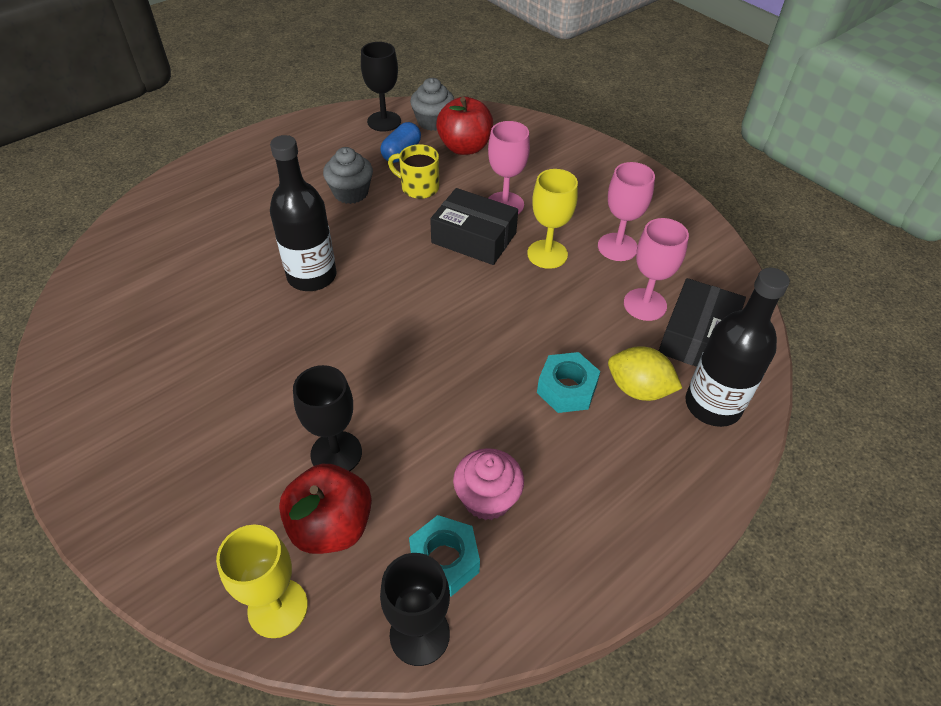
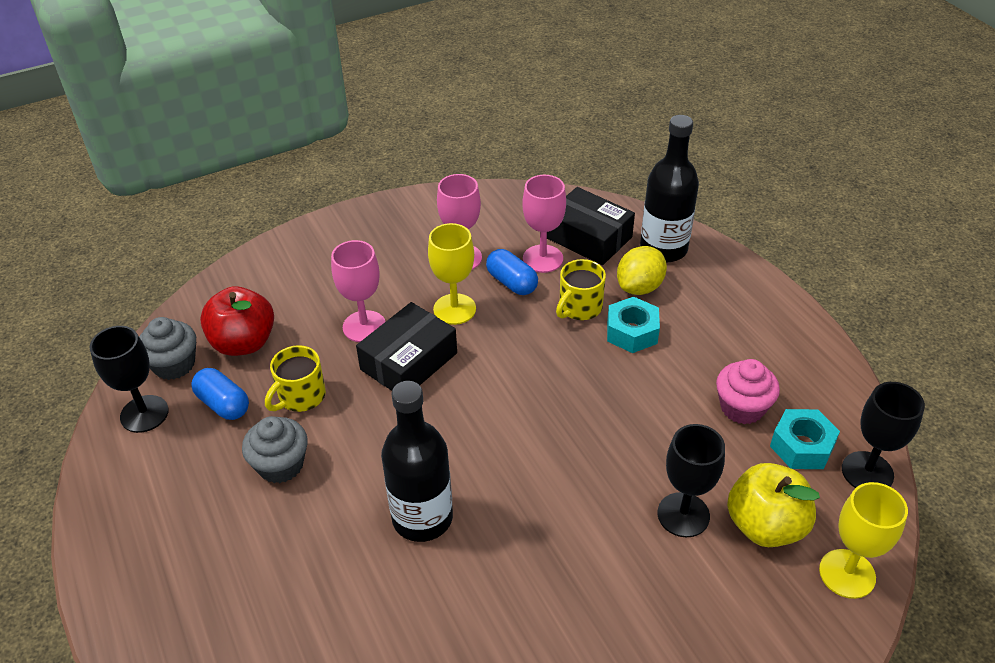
camera: 75 degrees left, 5 degrees down
(331, 526) = (765, 525): red apple -> yellow apple
(585, 342) = (579, 308): none -> yellow mug
(599, 287) = (512, 282): none -> blue capsule

